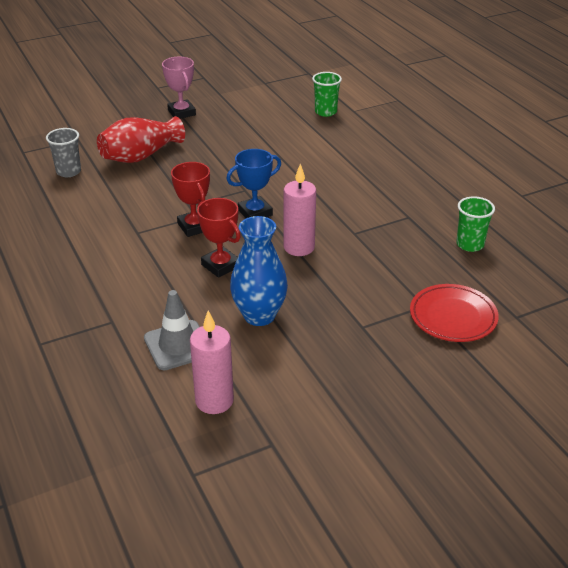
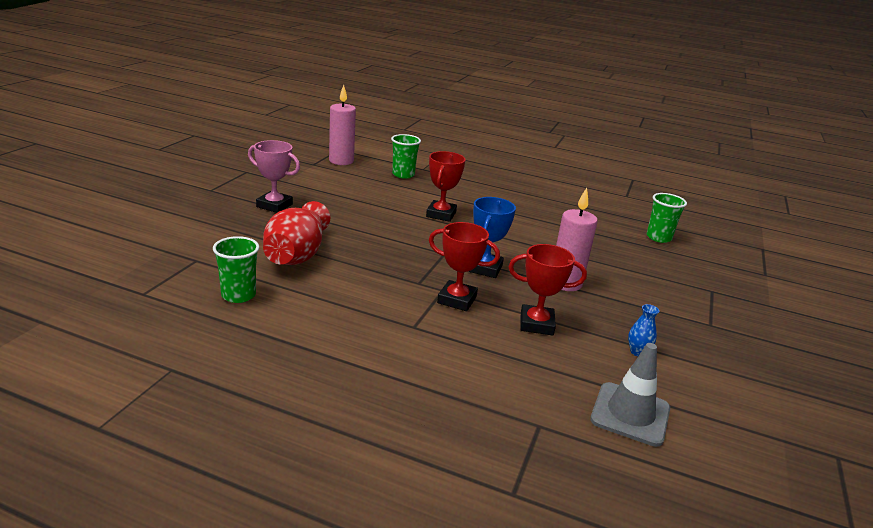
camera: 45 degrees left, 10 degrees down
(68, 172) = (238, 295): grey cup -> green cup
(214, 401) = (742, 447): pink candle -> pink candle (341, 161)
(259, 315) = (637, 352): blue vase -> blue vase, size x0.42
(297, 157) = (441, 214): none -> red trophy
(453, 317) = (739, 291): red plate -> none

